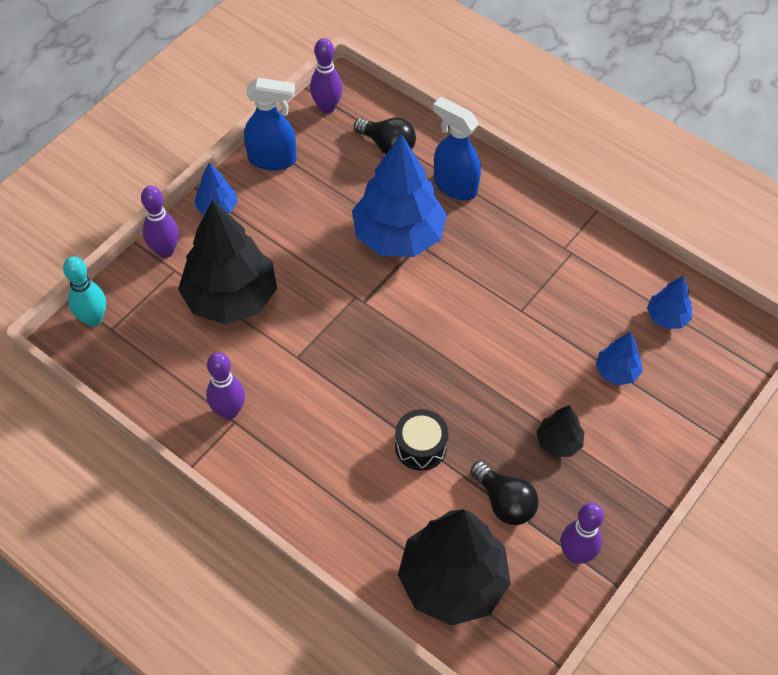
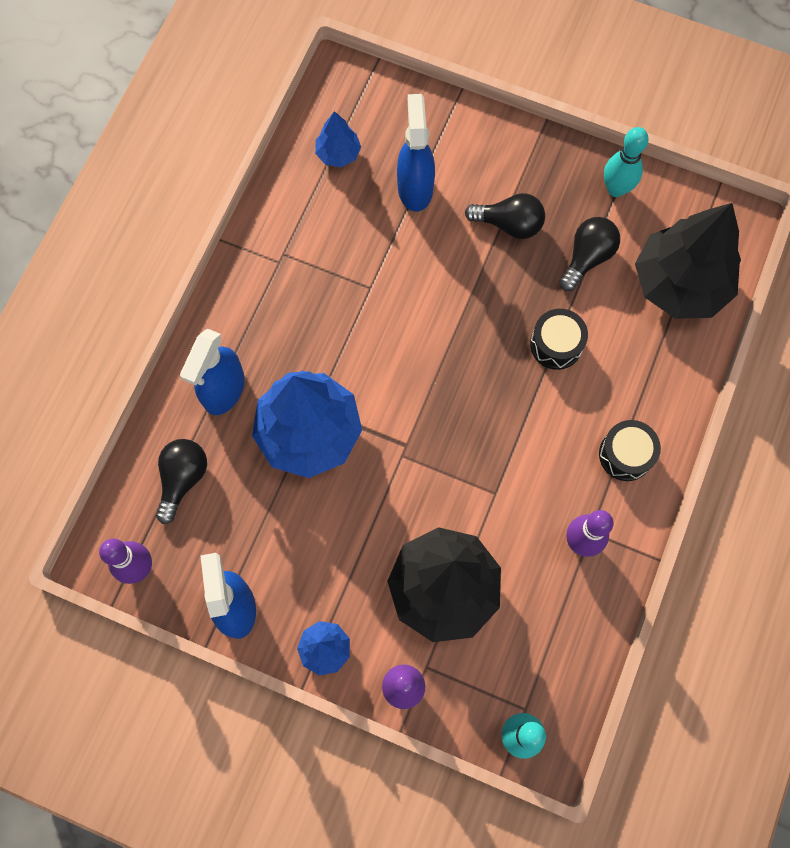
camera: 105 degrees left, 15 degrees up
(294, 473) = (625, 454): none -> black drum
(558, 442) = (509, 224): black tree -> black light bulb
(576, 554) = (616, 189): purple bowling pin -> turquoise bowling pin
(617, 371) = (415, 187): blue tree -> blue spray bottle

